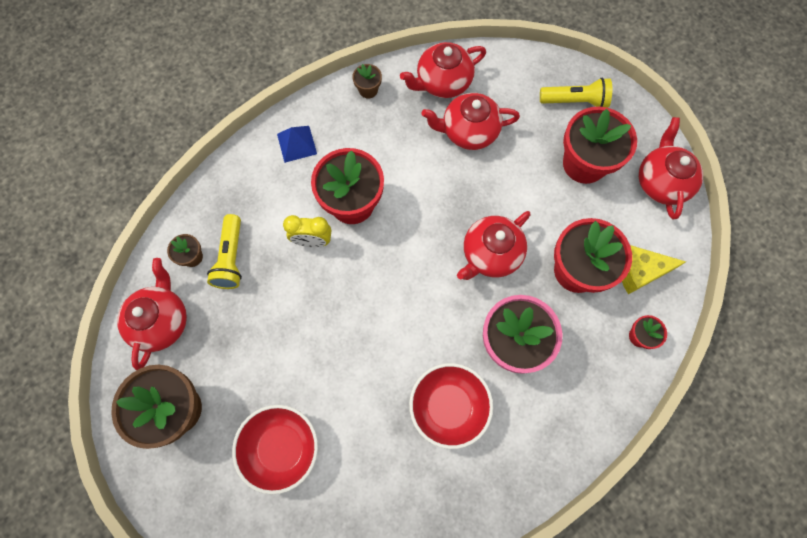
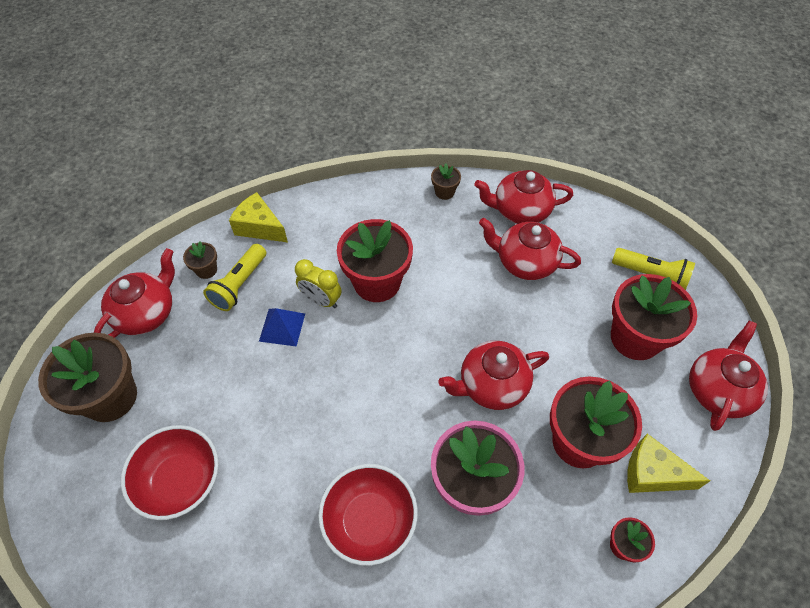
camera: 25 degrees right, 15 degrees down
(217, 194) = (259, 227): none -> yellow cheese
(296, 144) = (354, 212): blue pyramid -> blue pyramid (282, 327)

